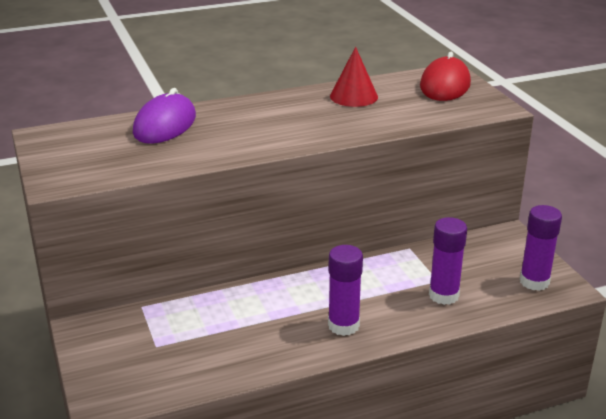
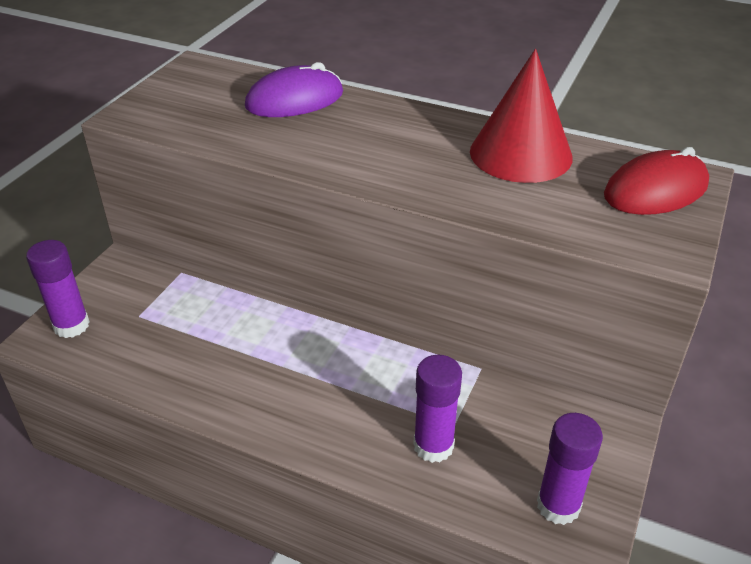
camera: 45 degrees right, 10 degrees up
(343, 325) = (295, 406): purple glue stick -> purple glue stick (71, 325)
(354, 96) = (520, 154): red cone -> red cone, size x1.57

